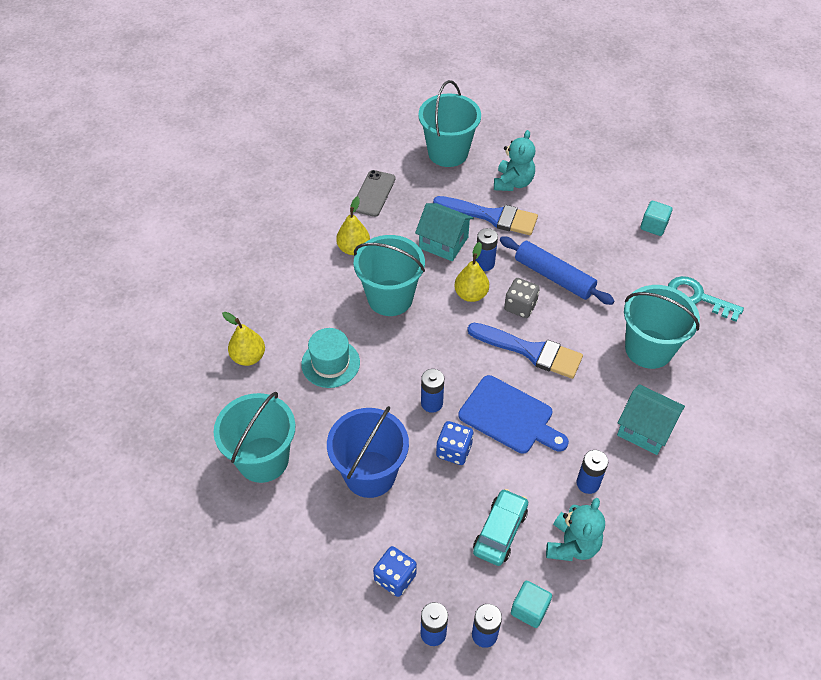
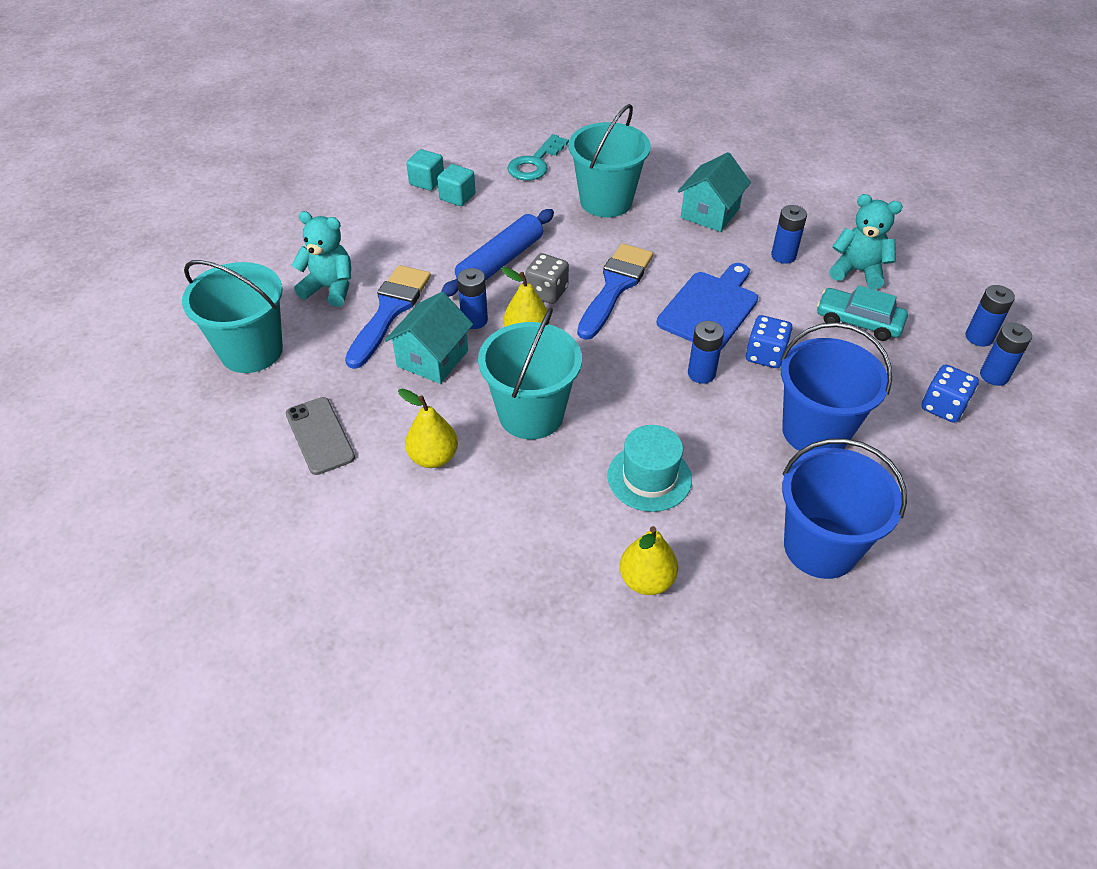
camera: 90 degrees left, 5 degrees down
(263, 459) = (820, 547): turquoise bucket -> blue bucket
(373, 193) = (320, 436): grey phone -> grey phone turned 45 degrees clockwise
(529, 609) = (938, 304): turquoise cube -> turquoise cube (457, 197)

